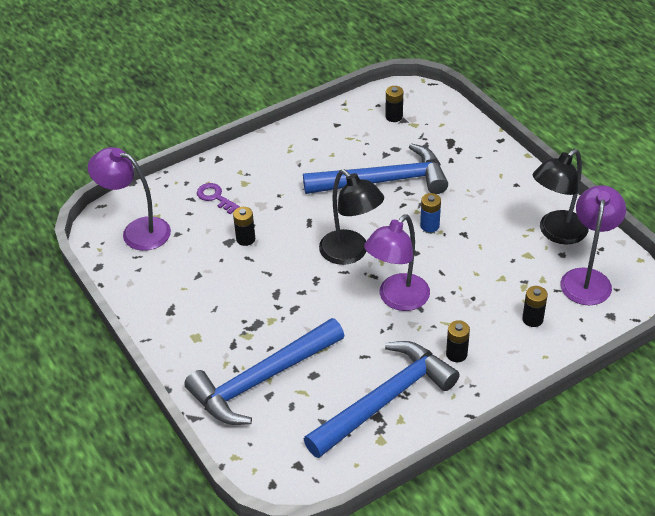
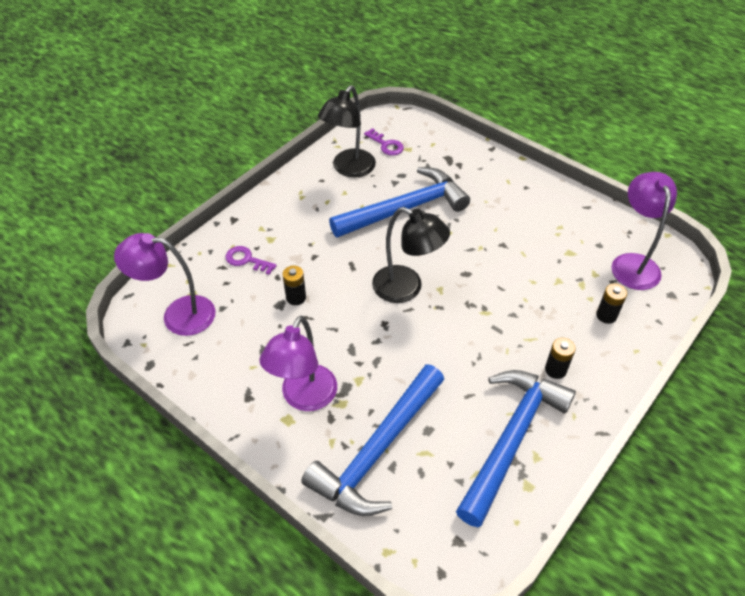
camera: 20 degrees left, 5 degrees up
(394, 117) = (386, 145): black battery -> purple key
(397, 299) = (473, 326): purple lamp -> purple lamp (304, 398)
(429, 225) = (468, 243): blue battery -> none
(556, 233) = (584, 225): black lamp -> black lamp (349, 169)

